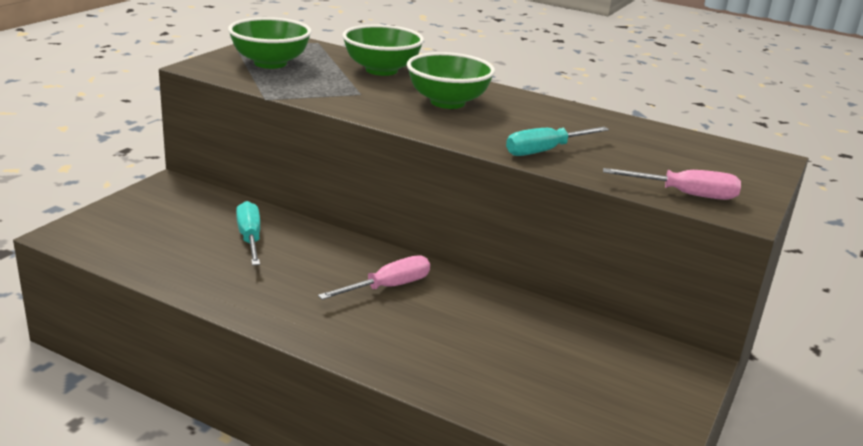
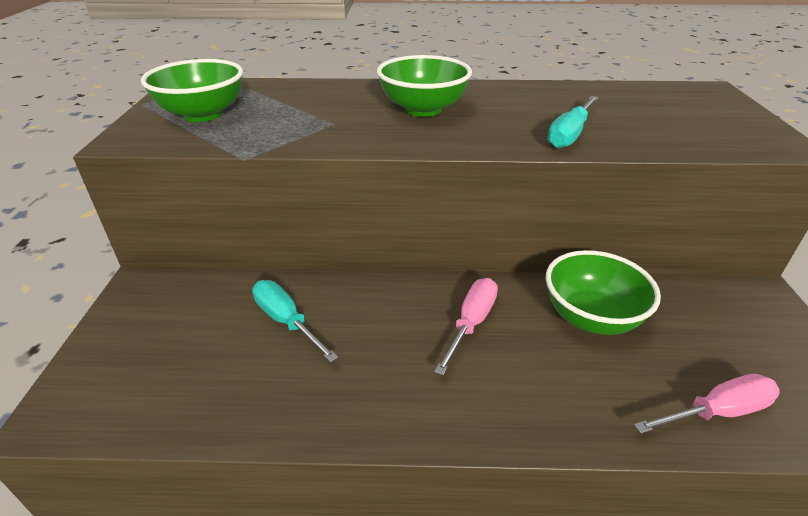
camera: 25 degrees left, 10 degrees up
(381, 70) = (322, 93): green bowl -> green bowl (591, 317)
(685, 194) = (727, 142): pink screwdriver -> pink screwdriver (717, 412)

